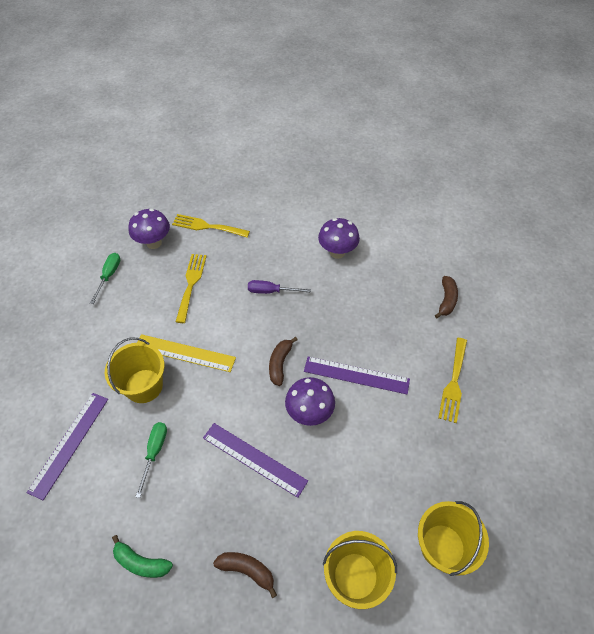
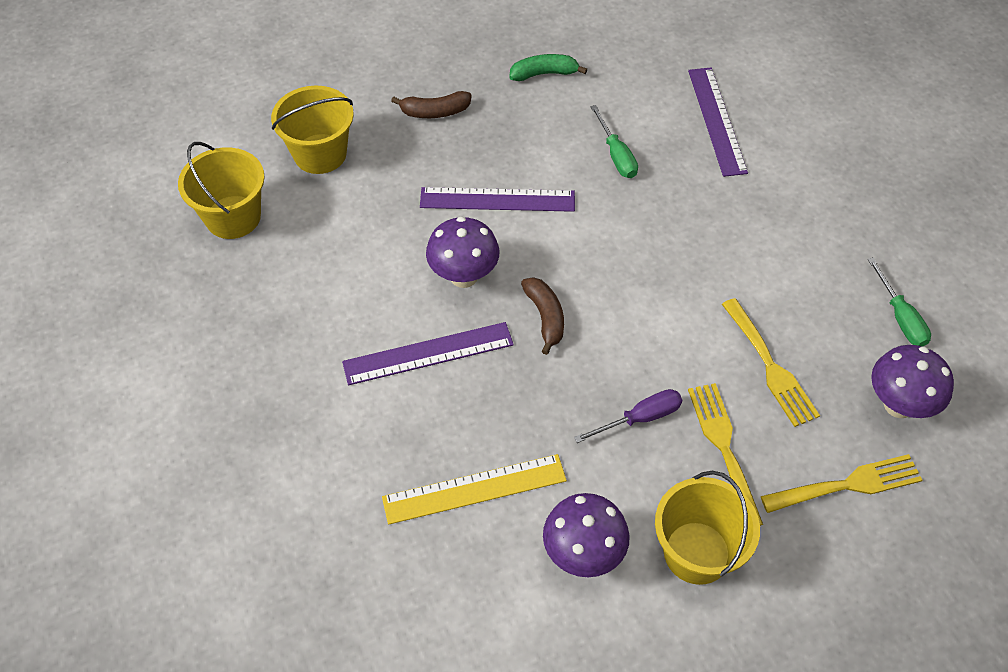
camera: 150 degrees right, 0 degrees up
(144, 386) = (696, 209): yellow bucket -> yellow bucket (696, 552)
(185, 353) = (684, 269): yellow ruler -> yellow ruler (474, 489)
(446, 300) = (339, 553): brown banana -> none
(454, 383) = (279, 411): yellow fork -> yellow fork (723, 447)

